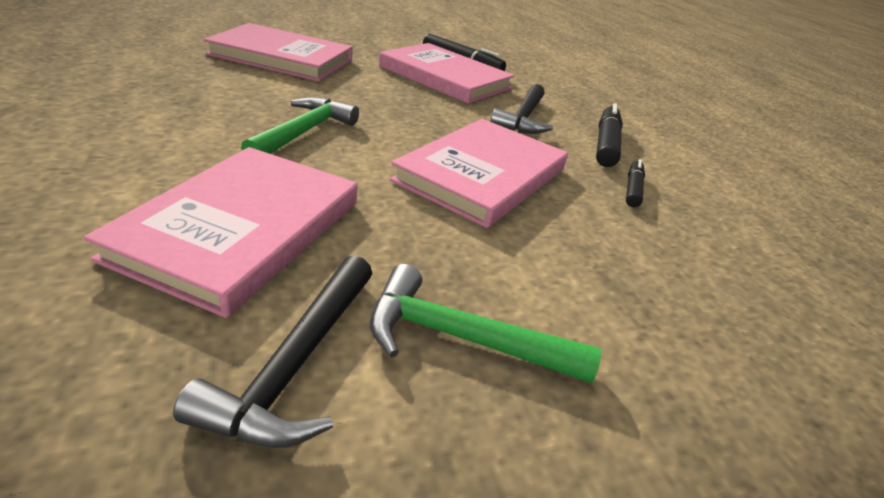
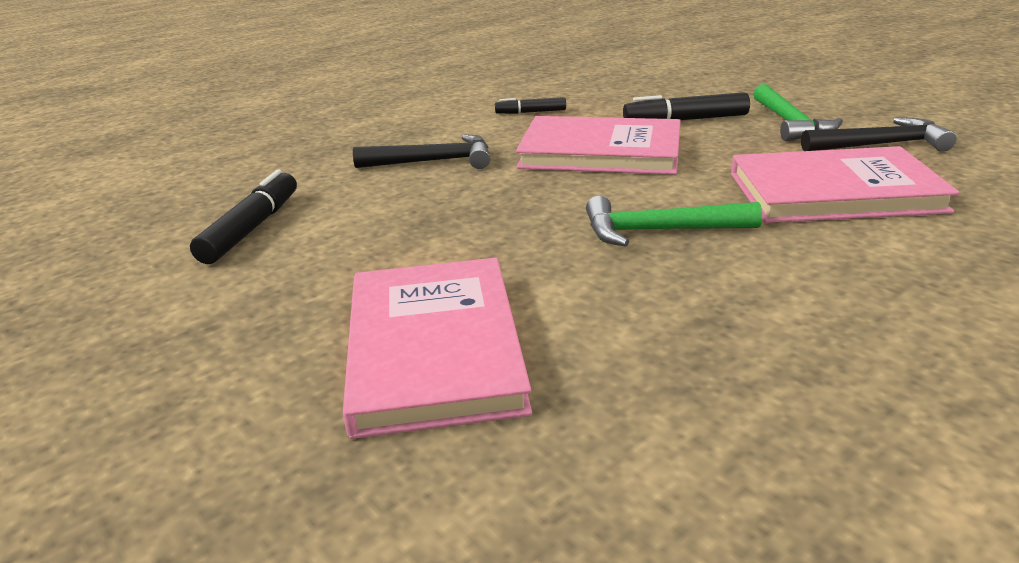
camera: 105 degrees left, 5 degrees down
(445, 77) = (344, 221): pink book -> none
(605, 144) = (447, 127): black marker -> black marker (685, 120)

